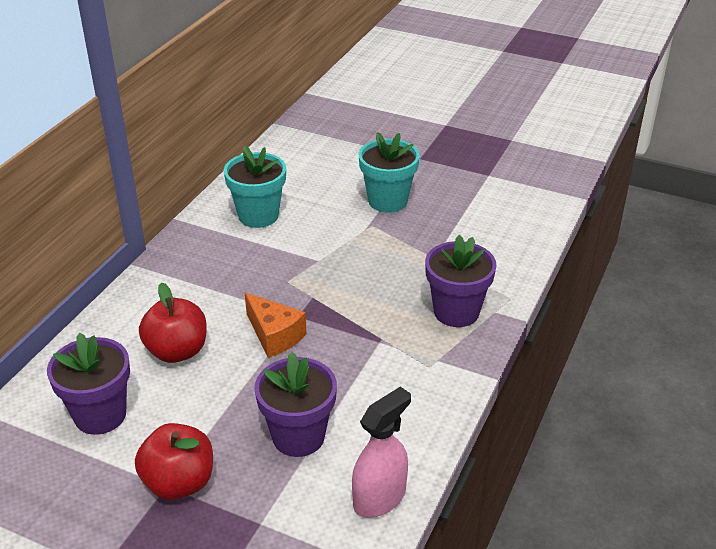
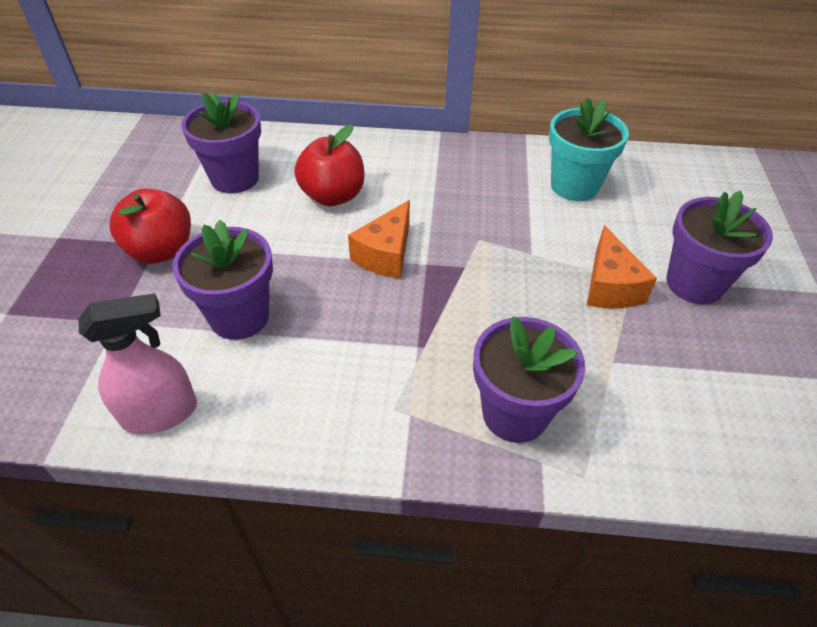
camera: 70 degrees right, 10 degrees up
(371, 236) = (609, 286): none -> orange cheese
(379, 498) = (160, 413): pink spray bottle -> pink spray bottle turned 45 degrees counterclockwise
(387, 201) = (694, 284): turquoise flower pot -> purple flower pot

